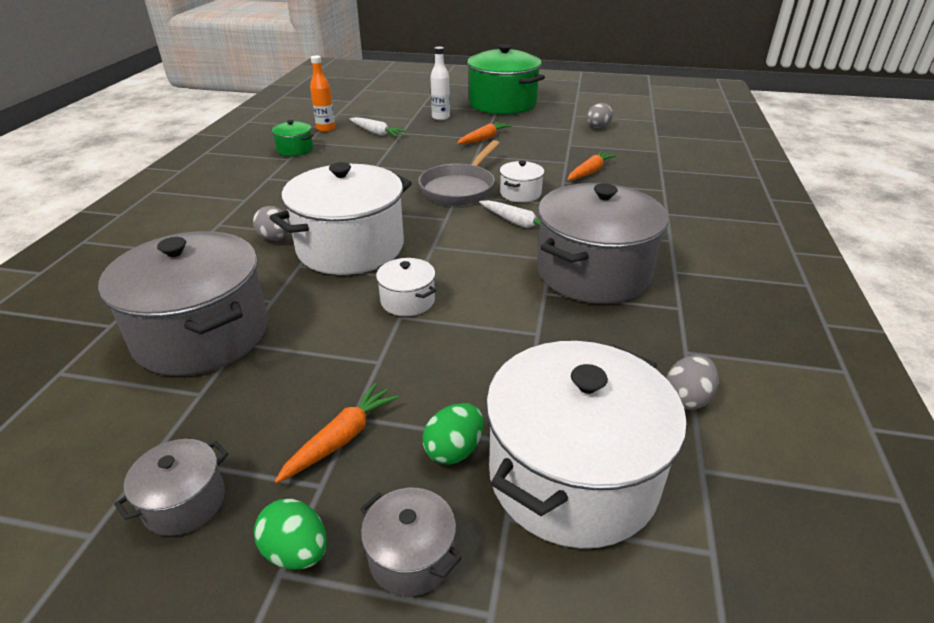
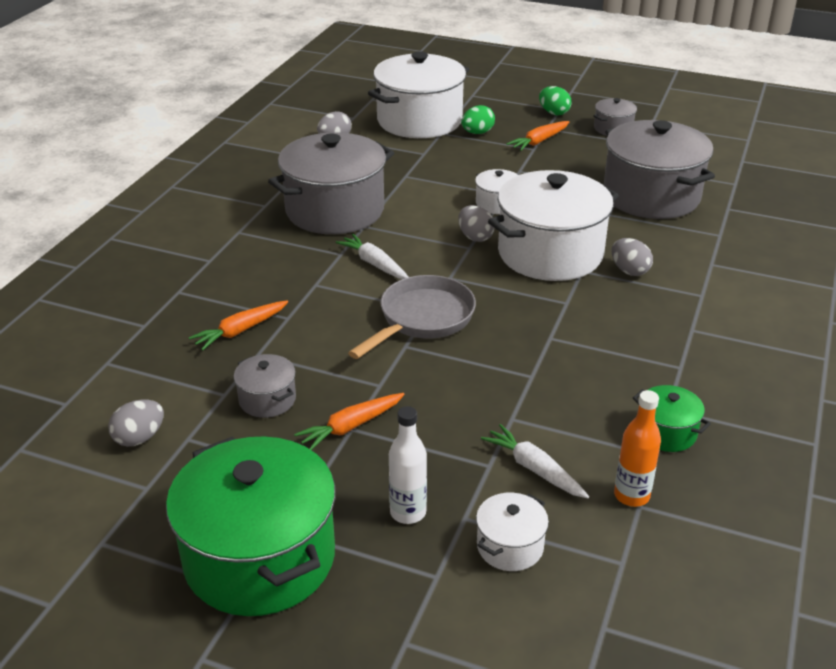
camera: 170 degrees left, 0 degrees up
(411, 557) = (502, 108): grey pot -> grey pot (267, 400)
(428, 257) = (475, 237): none -> grey egg
(520, 193) = (351, 303): white pot -> white pot (510, 546)

